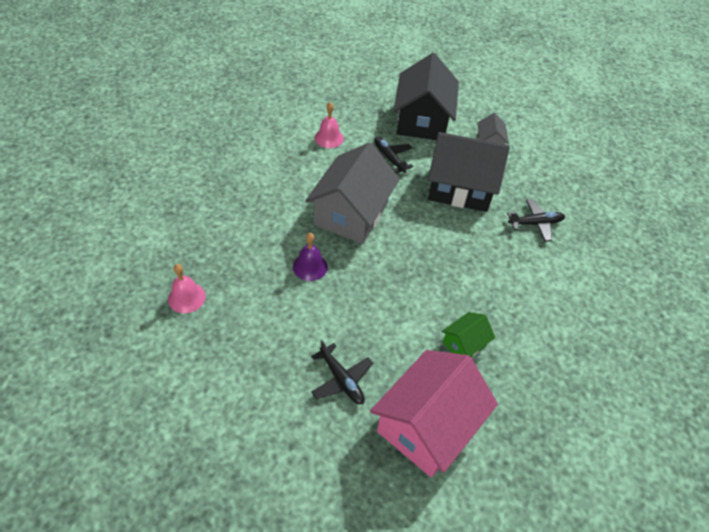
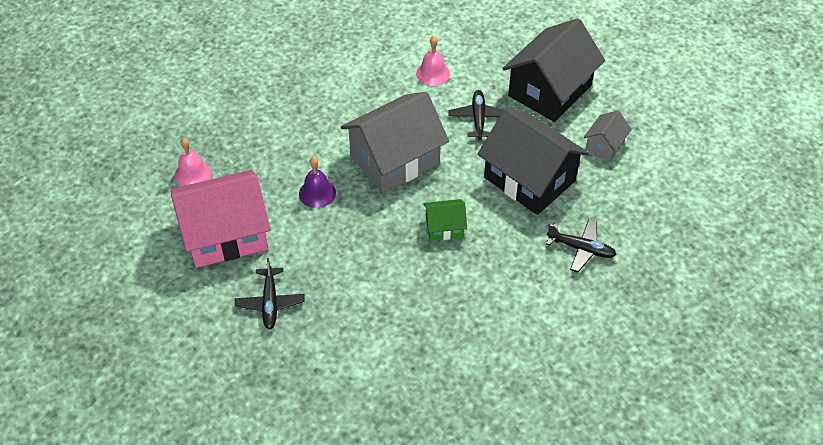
camera: 35 degrees right, 0 degrees up
(427, 425) = (313, 375): pink house -> pink house (225, 234)
(464, 344) = (404, 326): green house -> green house (444, 227)

